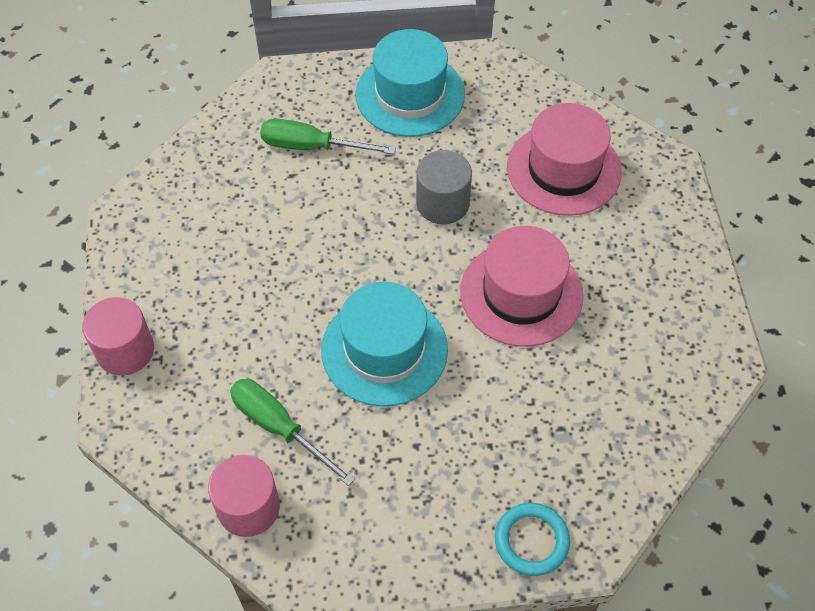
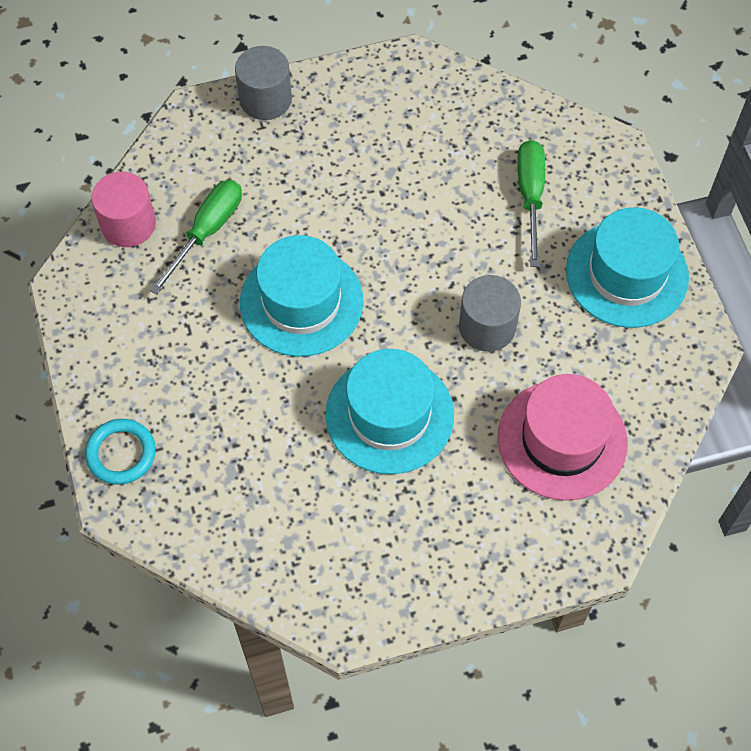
camera: 80 degrees right, 5 degrees up
(125, 350) = (265, 99): pink cylinder -> grey cylinder
(521, 293) = (389, 415): pink hat -> turquoise hat

